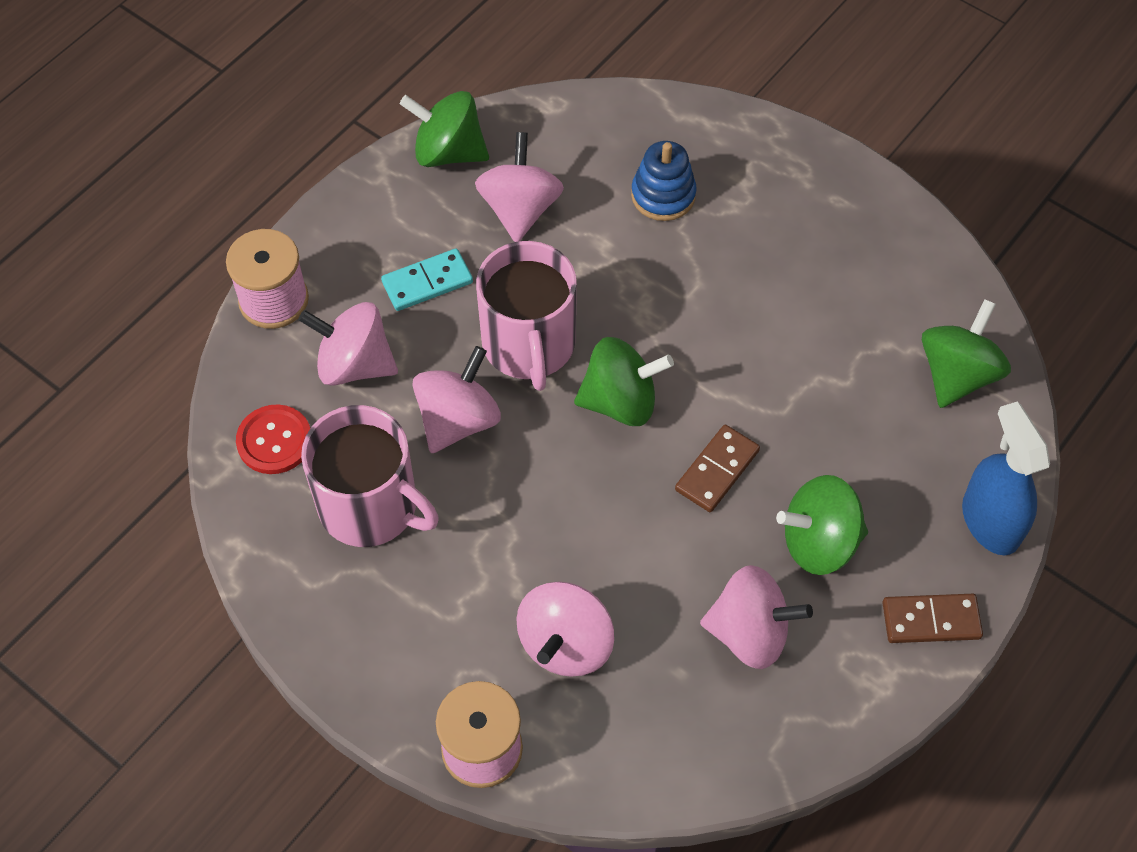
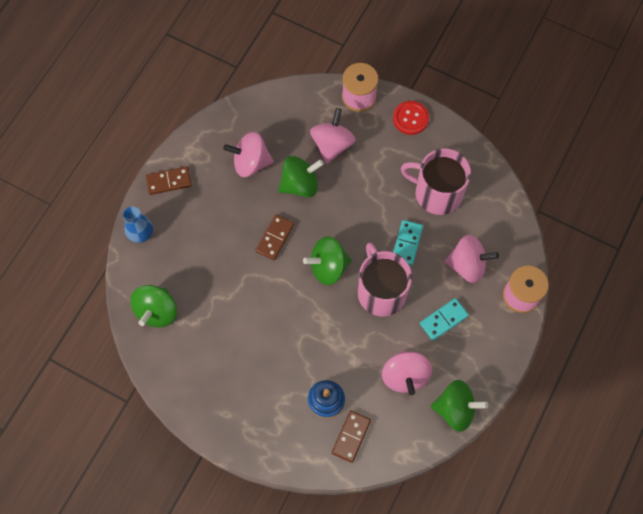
camera: 170 degrees right, 10 degrees up
(274, 441) = (493, 218): red button -> red button (410, 118)
(458, 420) = (407, 243): pink spinning top -> turquoise domino
(631, 141) = (351, 436): none -> brown domino
(819, 542) = (222, 210): green spinning top -> green spinning top (300, 184)
(990, 521) = (141, 233): blue spray bottle -> blue vase

